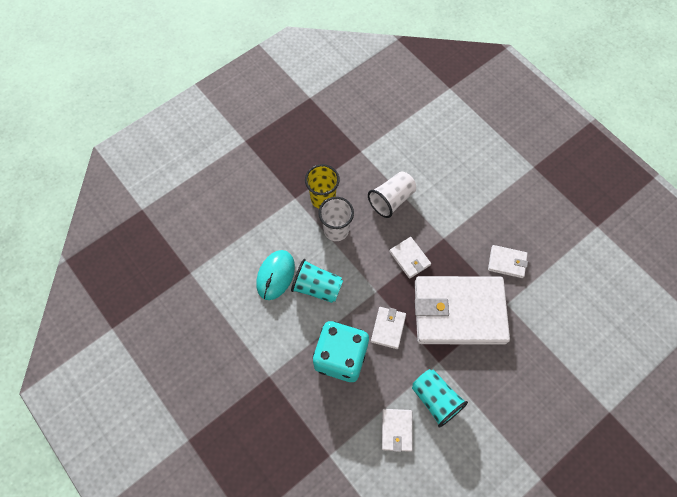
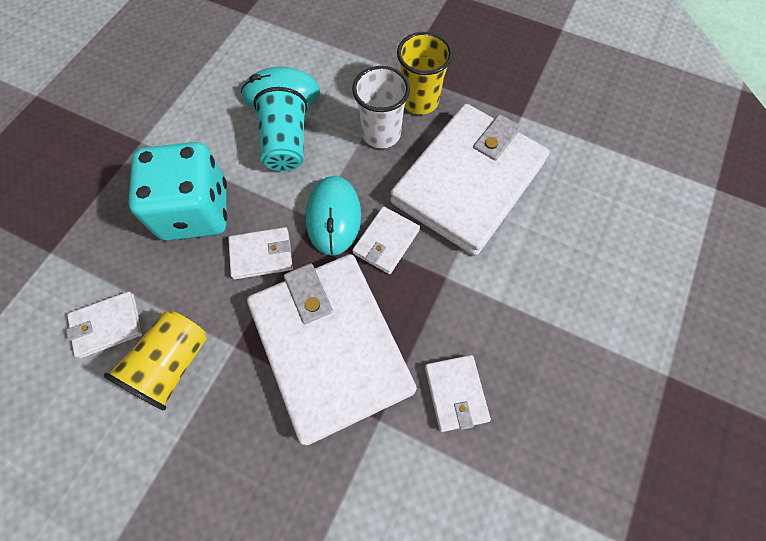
camera: 65 degrees right, 0 degrees up
(381, 279) = (333, 217): none -> turquoise mouse
(391, 200) = (468, 182): white cup -> white wallet
(435, 399) = (172, 364): turquoise cup -> yellow cup

